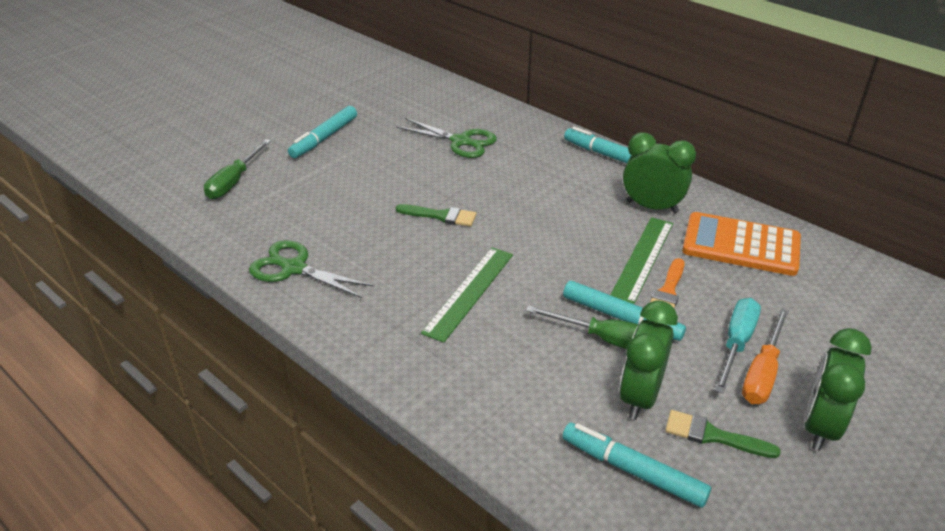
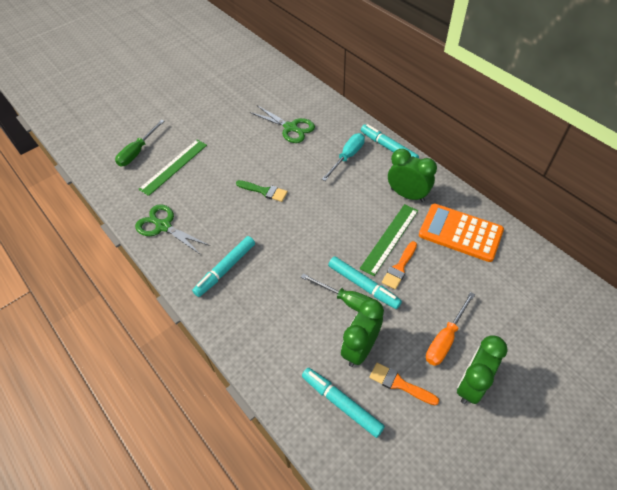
camera: 10 degrees right, 15 degrees up
(324, 138) = (201, 119): turquoise marker -> turquoise marker (225, 269)
(469, 292) = (270, 256): green ruler -> green ruler (174, 167)
(713, 436) = (399, 384): green brush -> orange brush
(736, 343) = (434, 314): turquoise screwdriver -> turquoise screwdriver (347, 157)

